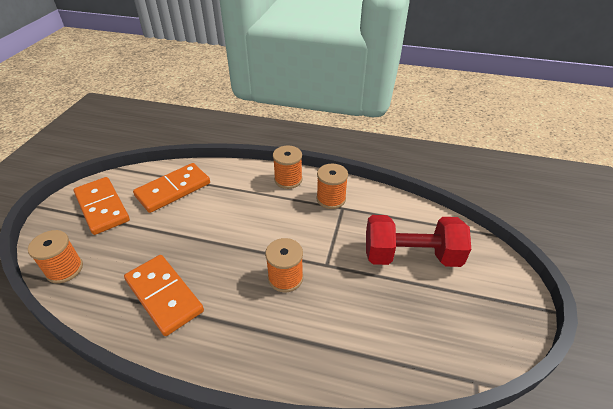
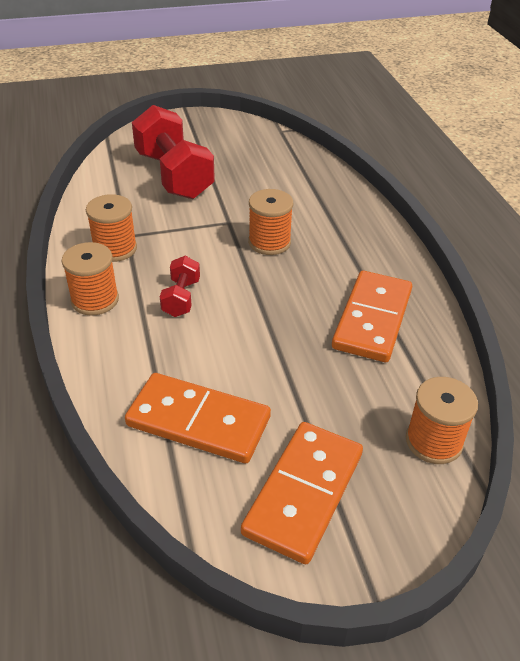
camera: 120 degrees left, 0 degrees up
(262, 212) = (181, 298): none -> red dumbbell

